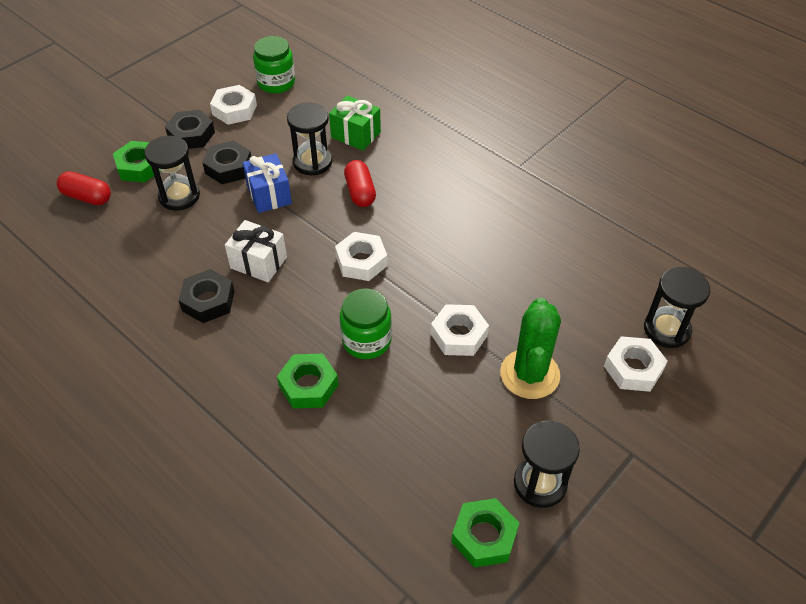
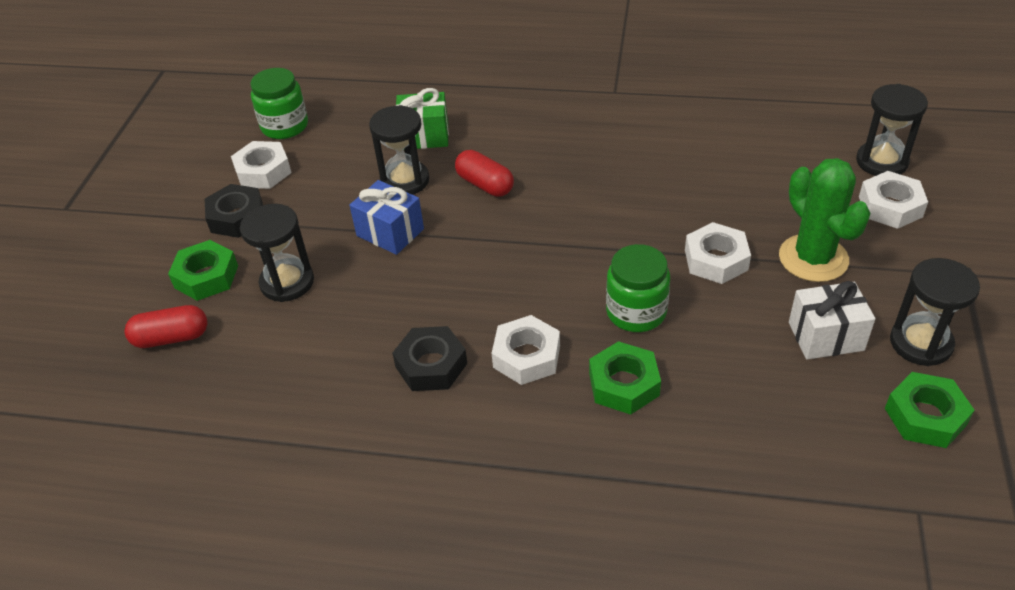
camera: 30 degrees left, 5 degrees down
(228, 167) = (315, 228): black nut -> none
(258, 262) = (447, 300): white gift -> white gift (826, 336)
(361, 261) = (553, 245): white nut -> white nut (526, 356)

